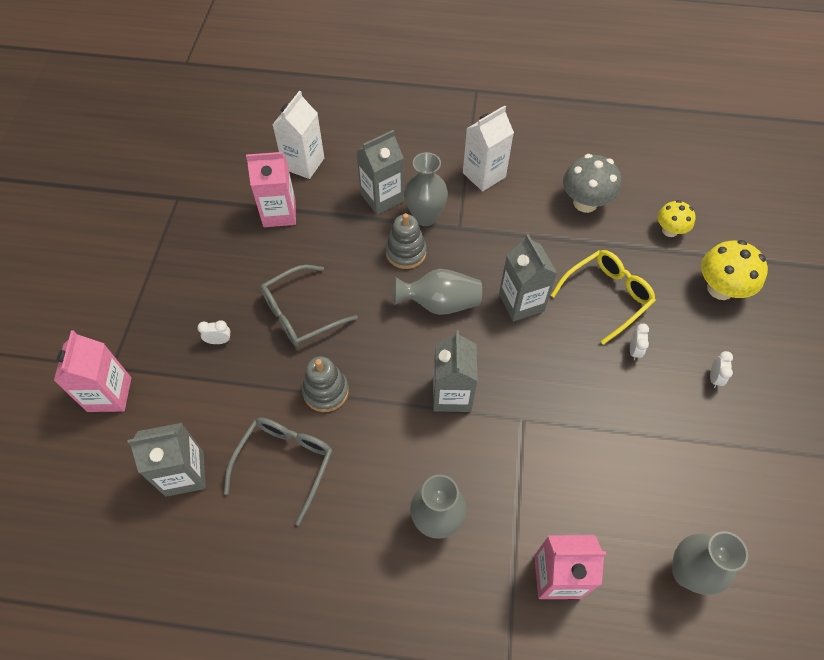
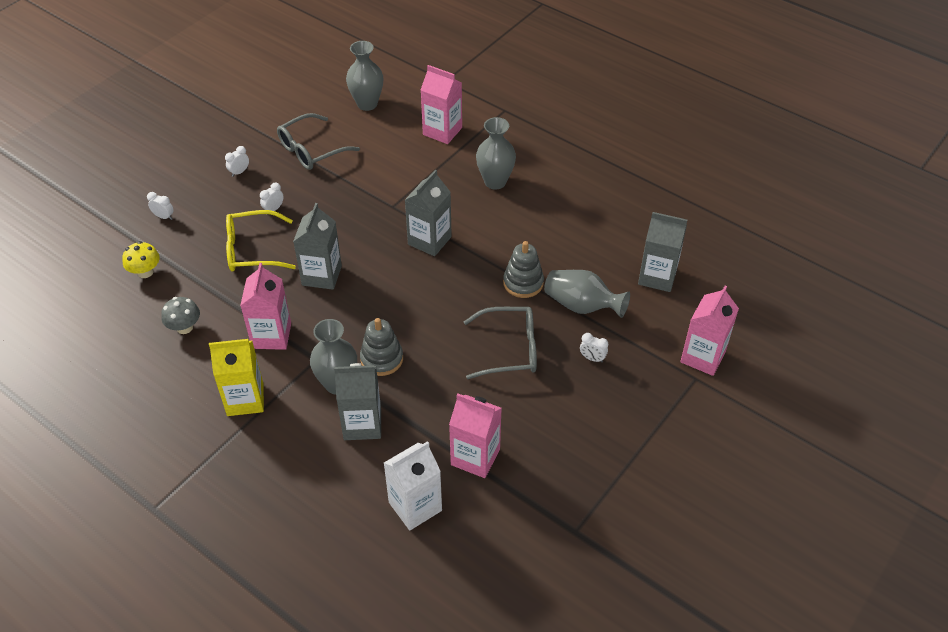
camera: 150 degrees left, 10 degrees down
(285, 463) = (579, 252): grey glasses -> grey glasses (311, 150)
(440, 303) = (387, 304): grey vase -> grey vase (581, 306)
(484, 175) = (245, 399): white carton -> yellow carton
(511, 229) = (271, 335): none -> pink carton
(585, 203) = (184, 327): grey mushroom -> grey mushroom, size x0.63
(720, 289) = (164, 217): yellow mushroom -> white clock

